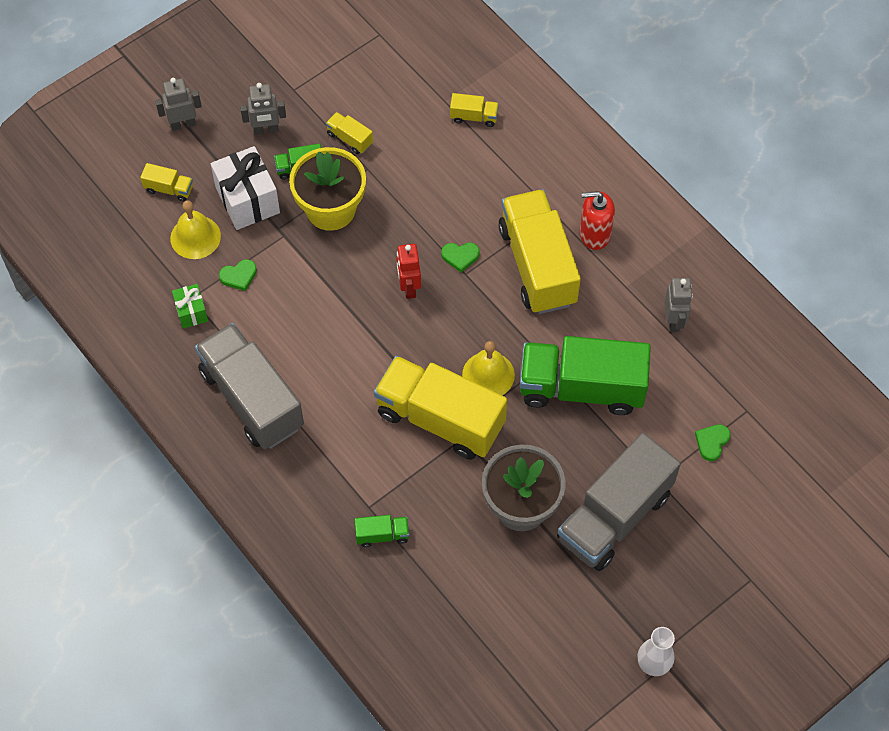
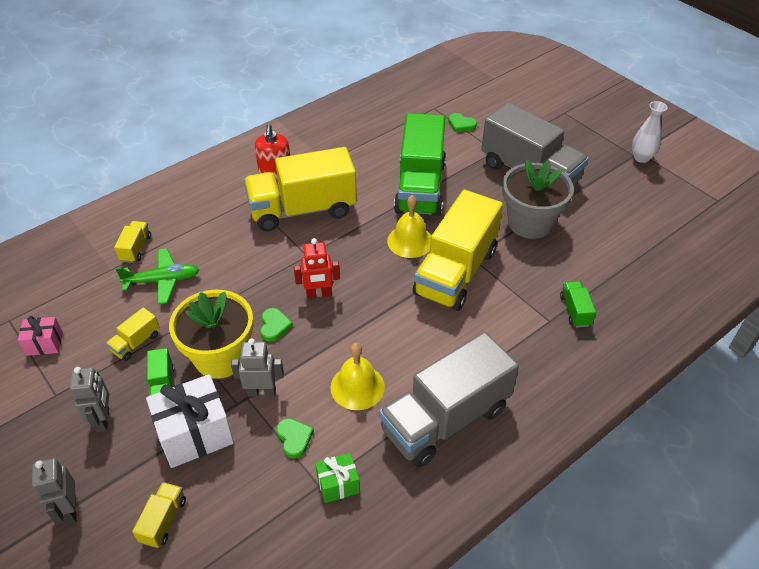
camera: 90 degrees left, 15 degrees down
(195, 237) = (237, 486): yellow bell -> yellow bell (357, 387)
(350, 68) = (45, 343): none -> pink gift
(428, 147) = (163, 280): none -> green plane
(460, 256) = (288, 258): green heart -> green heart (274, 326)
(674, 320) = (359, 138): grey robot -> grey robot (262, 392)

